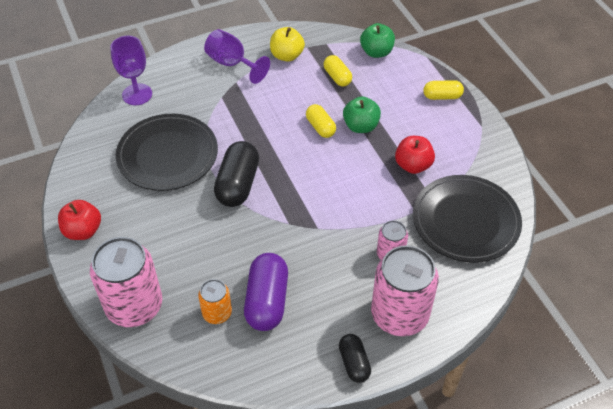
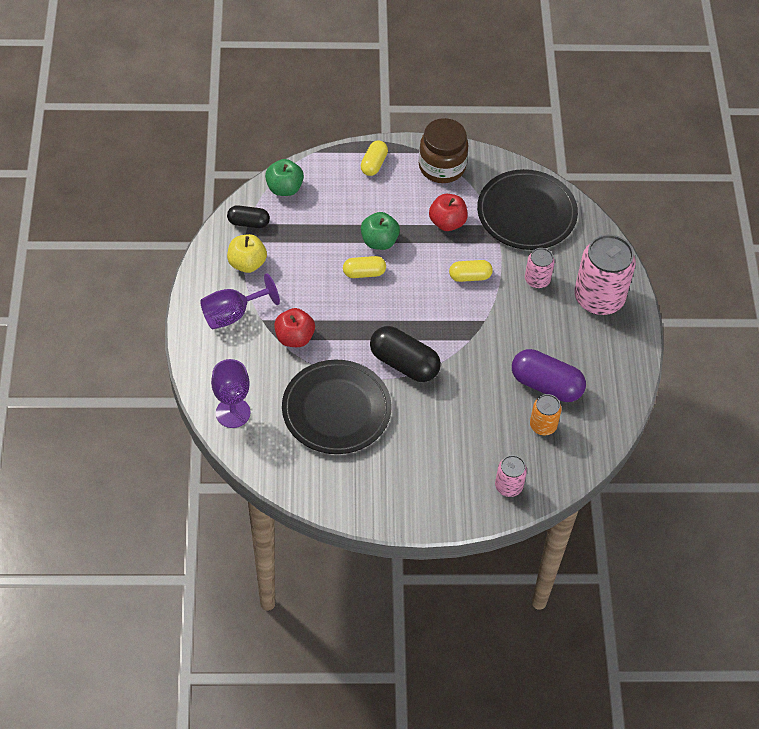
camera: 70 degrees left, 5 degrees up
(83, 231) = (401, 507): red apple -> red apple (294, 337)
(134, 306) = (508, 486): pink can -> pink can, size x0.51
(337, 77) = (303, 234): yellow capsule -> yellow capsule (470, 276)
(354, 363) = (630, 346): black capsule -> black capsule (248, 222)
(474, 142) = (442, 167): none -> brown jar

